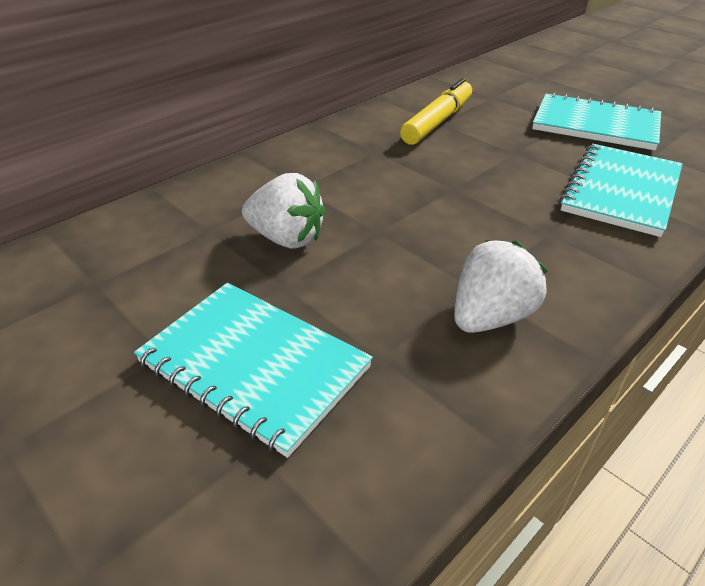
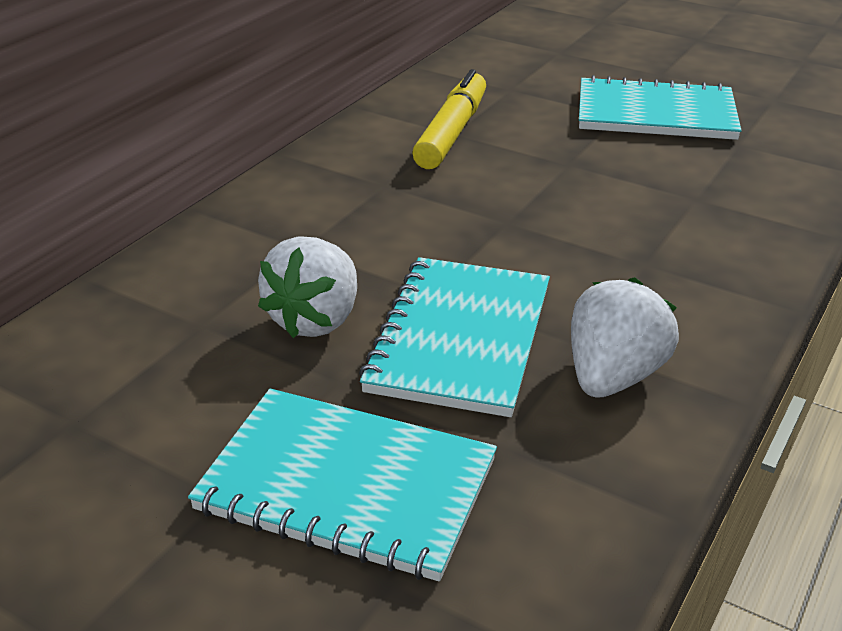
camera: 15 degrees left, 5 degrees down
(286, 238) = (316, 320): white strawberry -> white strawberry turned 105 degrees clockwise
(621, 191) = (714, 198): turquoise notebook -> turquoise notebook (460, 338)

